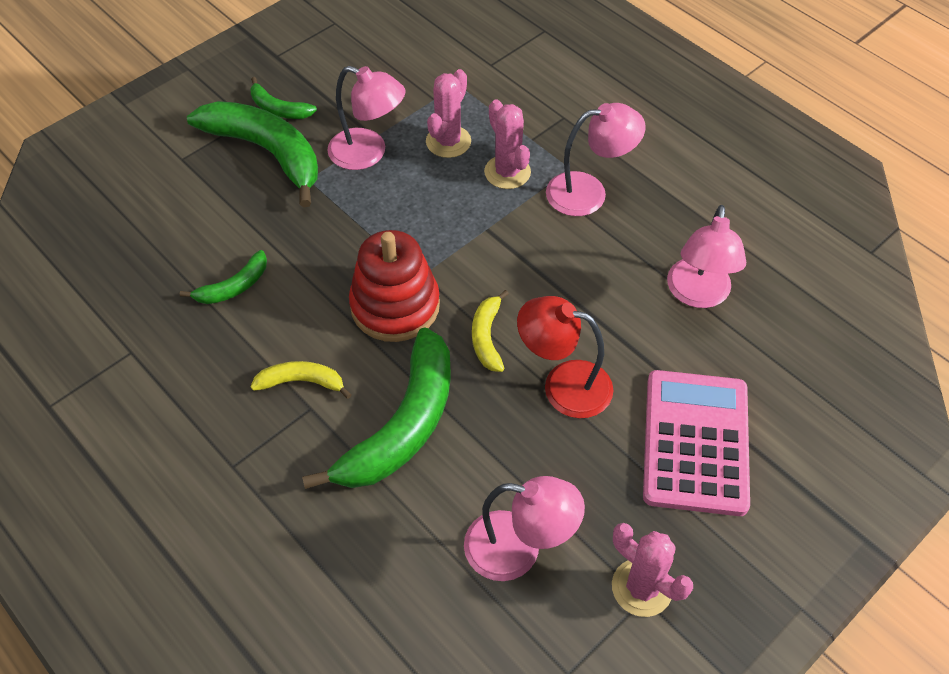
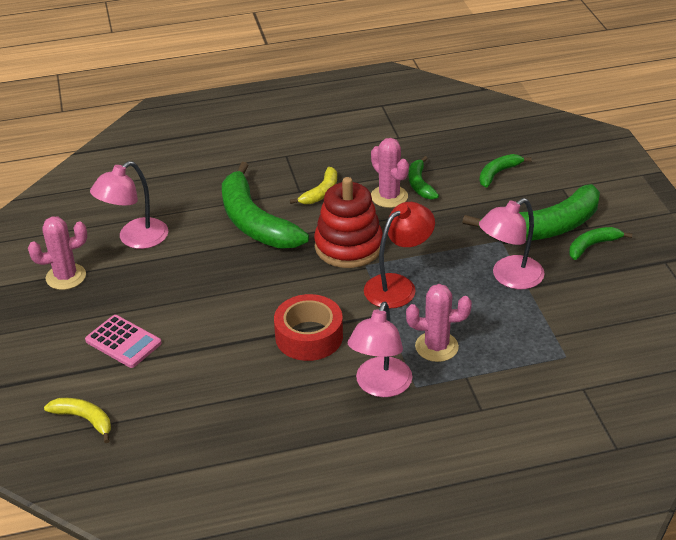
camera: 120 degrees right, 15 degrees down
(176, 221) = (498, 173): none -> green banana
(448, 142) = (495, 325): pink cactus -> pink cactus (389, 196)
(487, 337) = (288, 279): yellow banana -> yellow banana (84, 419)
(563, 275) = (309, 336): none -> red tape
(563, 385) = (220, 299): red lamp -> red lamp (398, 286)
(695, 442) = (123, 342): pink calculator -> pink calculator, size x0.58
(697, 294) = (231, 402): pink lamp -> none

